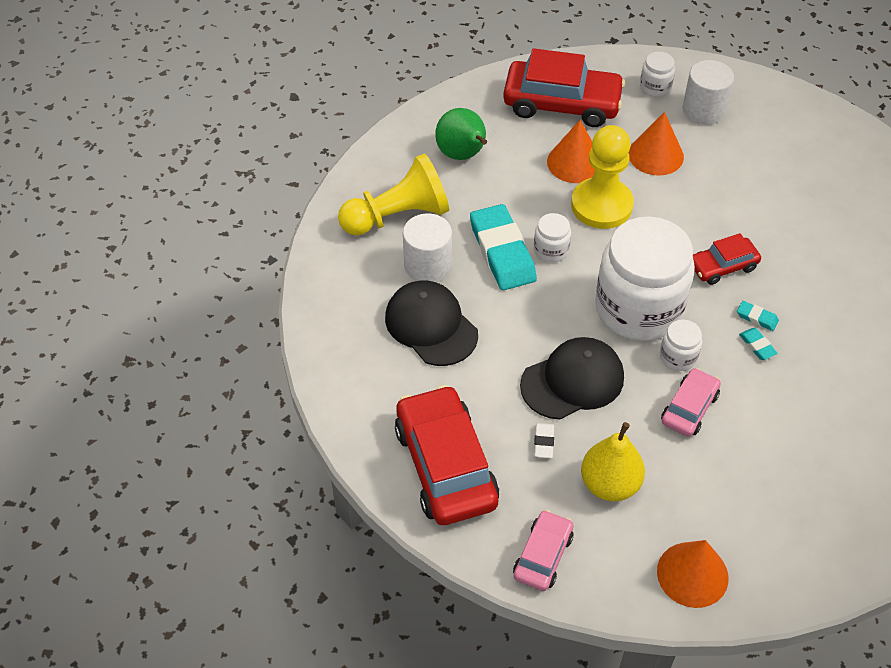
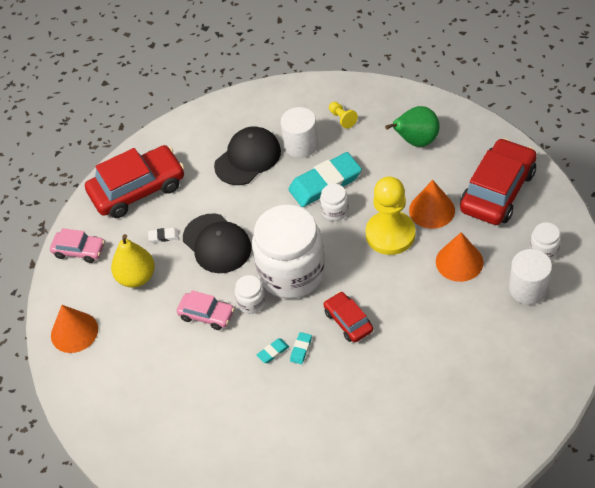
camera: 85 degrees right, 0 degrees up
(398, 216) = (342, 119): yellow pawn -> yellow pawn, size x0.42
(562, 103) = (497, 191): red car -> red car turned 150 degrees counterclockwise

